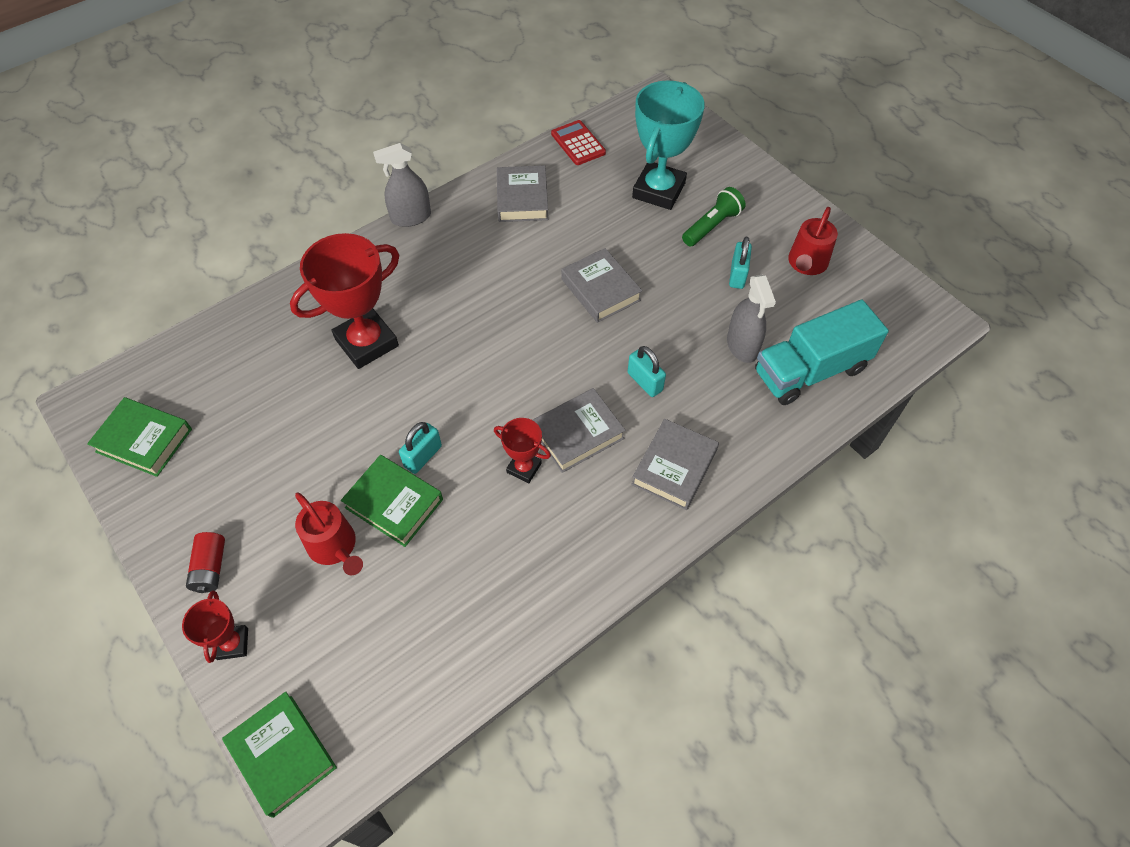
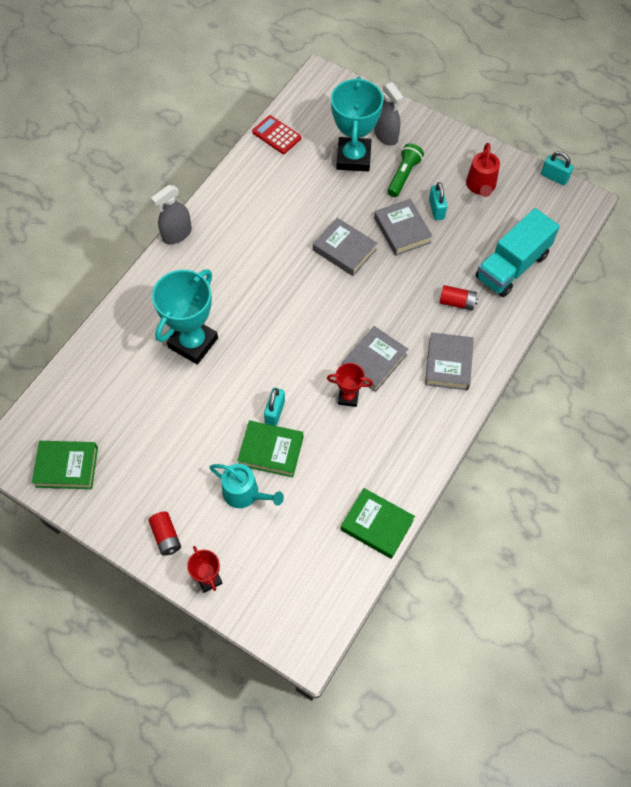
camera: 20 degrees left, 5 degrees up
(282, 755) = (278, 633): green book -> green book (377, 525)
(334, 547) = (245, 493): red watering can -> turquoise watering can
(367, 342) = (193, 343): red trophy -> turquoise trophy
(522, 199) = (255, 194): grey book -> grey book (402, 230)
(645, 382) = (404, 309): turquoise padlock -> turquoise padlock (554, 177)
(718, 394) = (457, 302): none -> red battery
(742, 346) = (460, 262): grey spray bottle -> grey spray bottle (386, 135)

